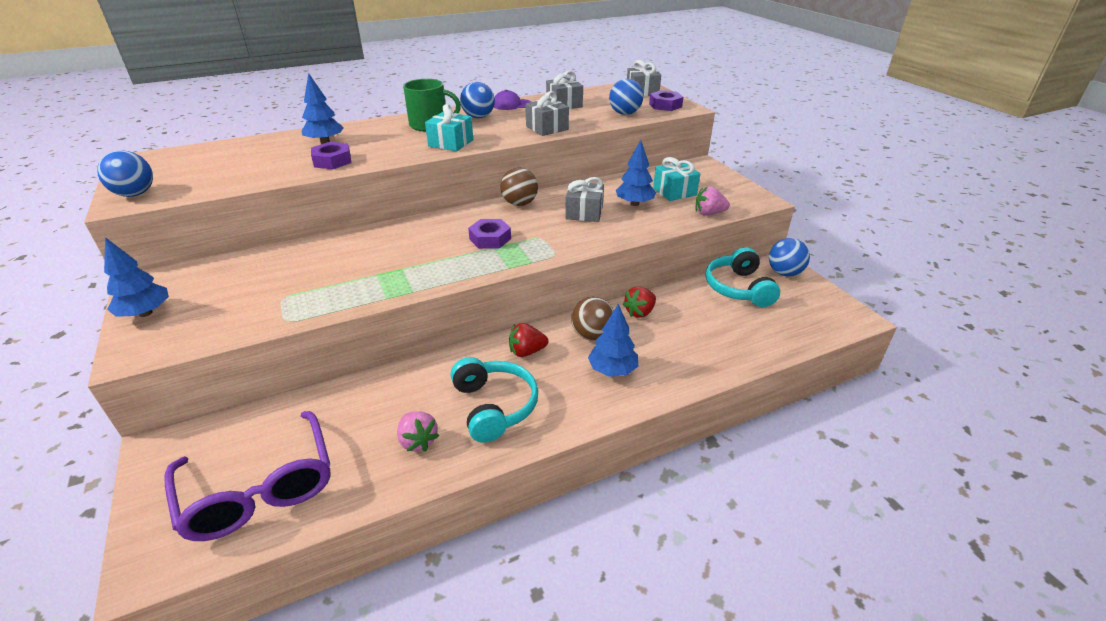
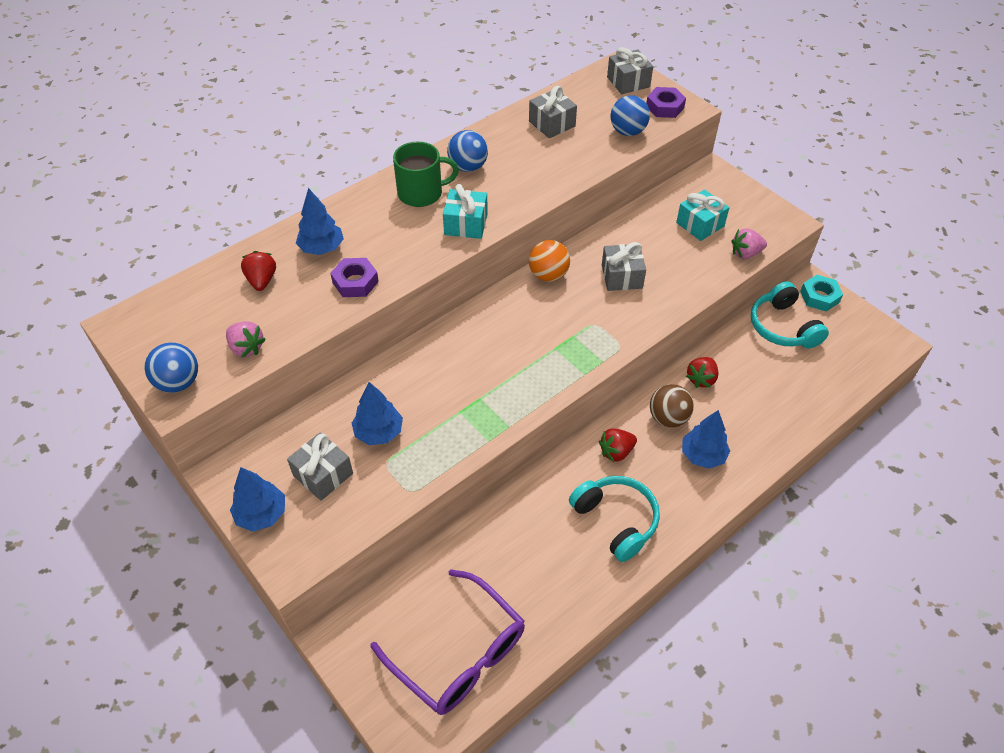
camera: 15 degrees left, 15 degrees up
(262, 152) = (262, 280): none -> red strawberry
(418, 441) = (568, 572): pink strawberry -> pink strawberry (246, 348)
(490, 239) = (545, 336): purple nut -> none
(511, 104) = (492, 134): purple cap -> none
(519, 203) = (548, 275): brown ball -> orange ball
(547, 128) = (556, 176): grey gift -> grey gift (323, 474)
(634, 204) = (667, 252): blue tree -> blue tree (379, 432)
(784, 273) = (819, 297): blue ball -> turquoise nut

